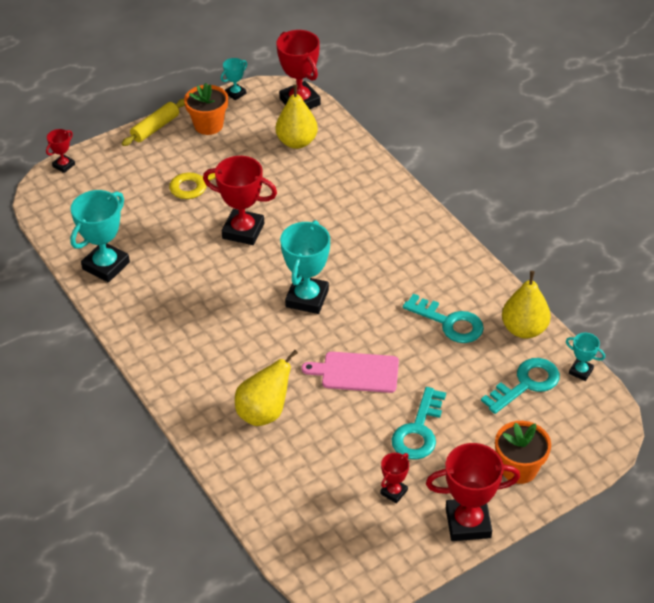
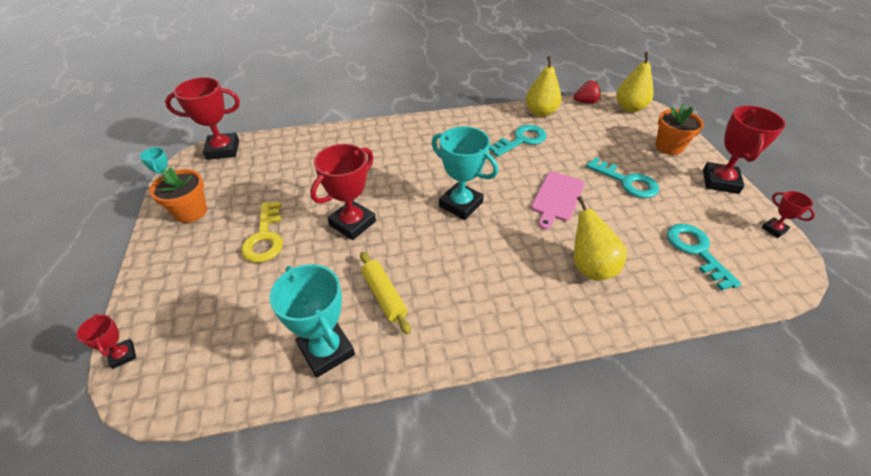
camera: 70 degrees left, 0 degrees up
(155, 128) = (152, 252): yellow rolling pin -> yellow rolling pin (384, 296)
(297, 142) = (269, 163): yellow pear -> yellow pear (629, 108)
(394, 492) = (689, 210): red trophy -> red trophy (774, 229)
(526, 383) = (591, 124): turquoise key -> turquoise key (696, 251)
(581, 371) = (585, 102): turquoise trophy -> red strawberry

